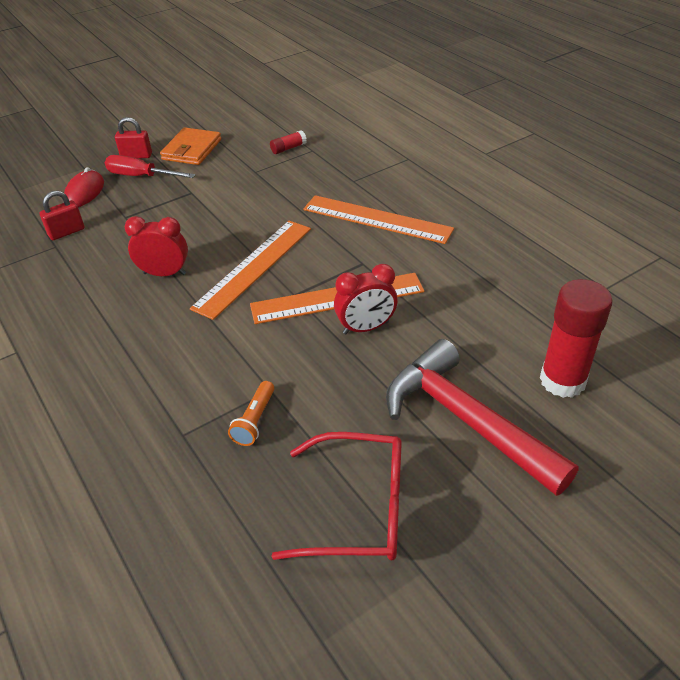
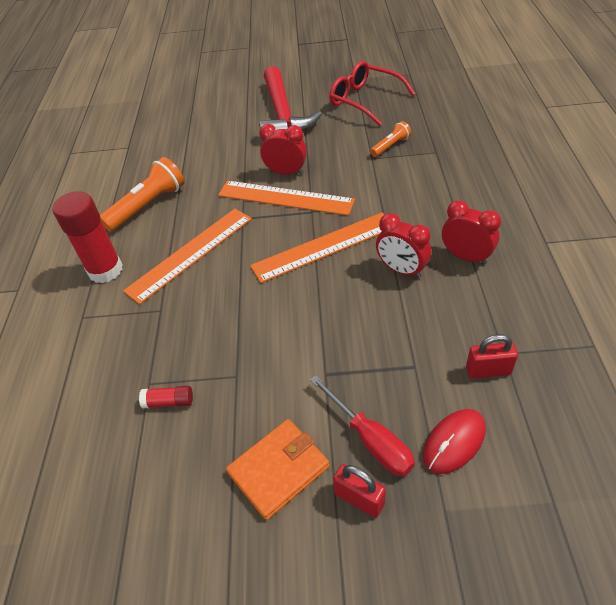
camera: 145 degrees left, 5 degrees up
(103, 306) = (466, 257): none -> red clock
(377, 219) = (190, 254): orange ruler -> orange ruler turned 75 degrees clockwise
(476, 239) = (148, 206): none -> orange flashlight
(562, 381) = (218, 115): red glue stick -> red glue stick (105, 270)

